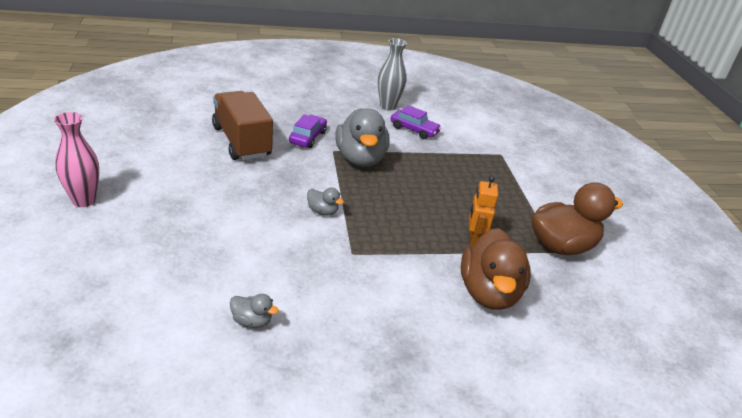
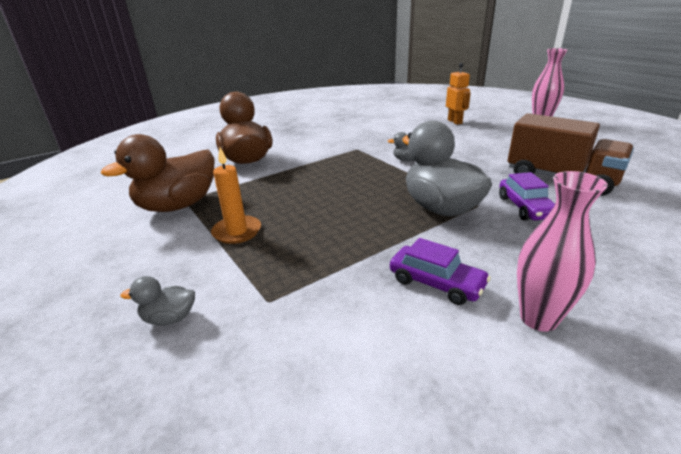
camera: 160 degrees right, 5 degrees down
(252, 321) = (374, 118): grey duck -> grey duck (169, 318)
(388, 106) = (538, 318): grey vase -> pink vase
(414, 130) = (436, 283): purple car -> purple car turned 150 degrees counterclockwise
(473, 239) = (270, 183): orange robot -> orange robot (455, 122)
(512, 199) = (237, 232): none -> orange candle

